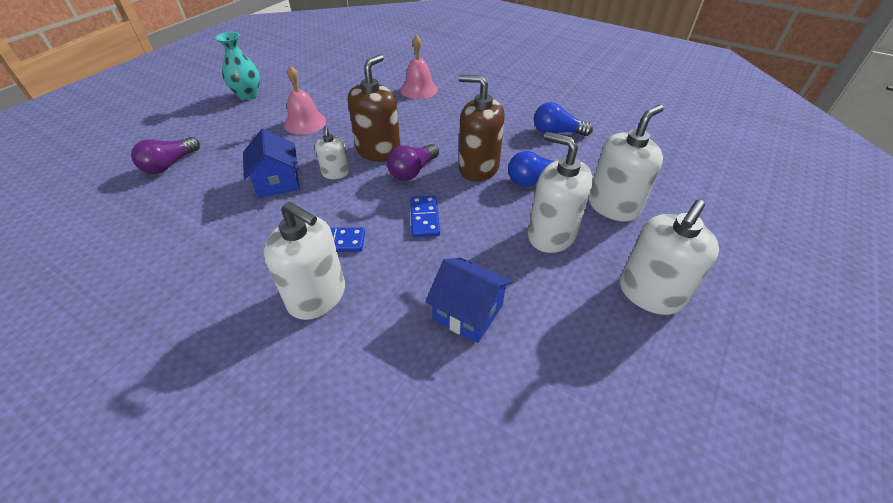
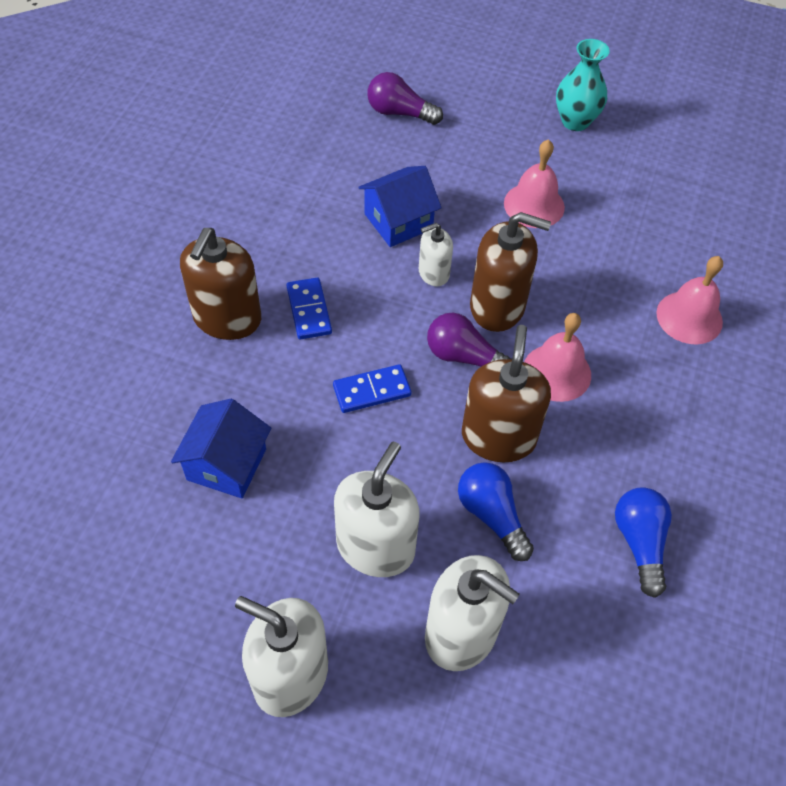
camera: 75 degrees right, 10 degrees up
(317, 296) = (227, 318): white soap dispenser -> brown soap dispenser
(438, 138) = (557, 372): none -> pink bell

